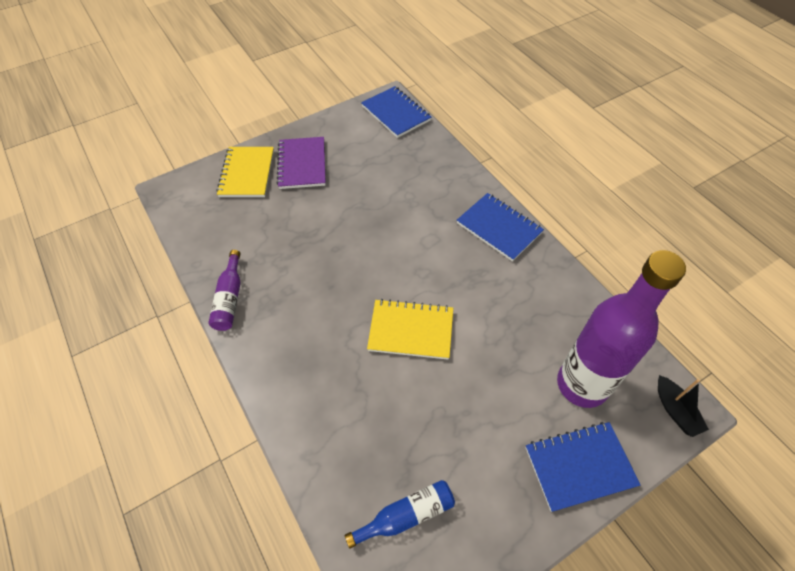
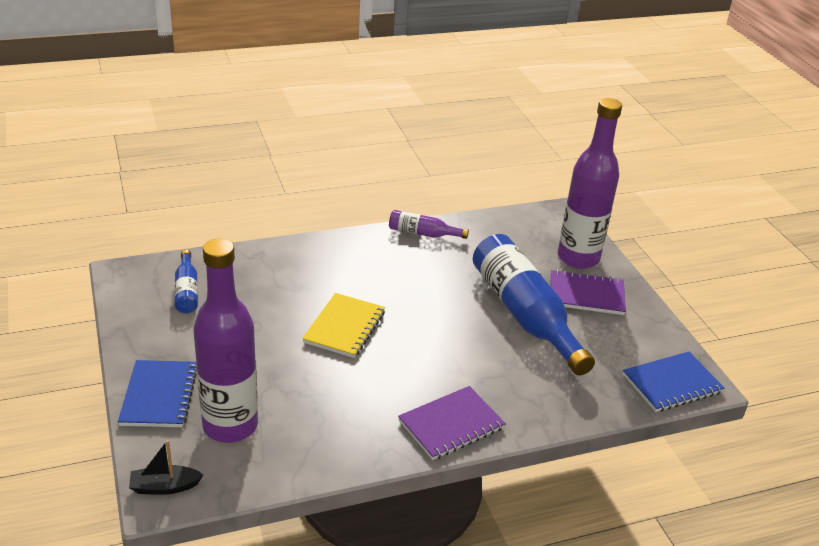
camera: 100 degrees right, 20 degrees down
(247, 173) = (578, 258): yellow notebook -> purple bottle
(343, 200) = (524, 314): none -> blue bottle
(499, 228) = (451, 424): blue notebook -> purple notebook

